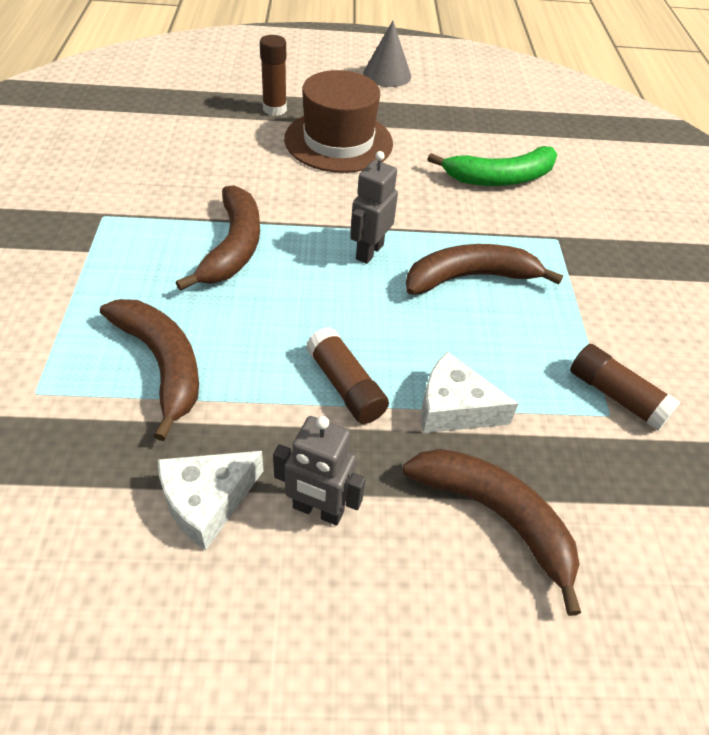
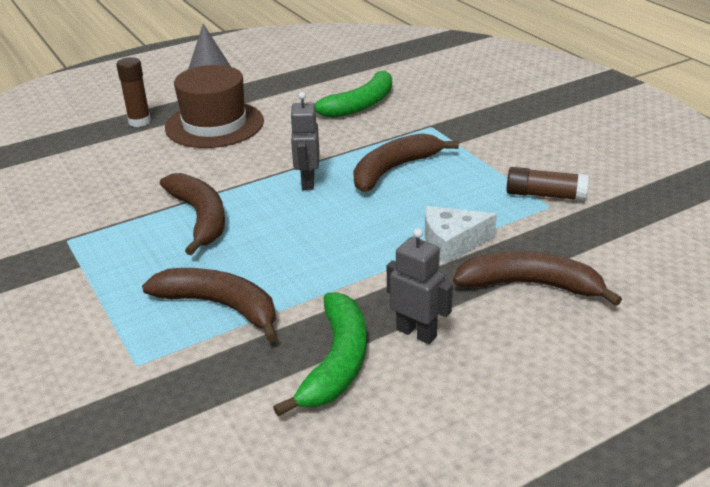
camera: 25 degrees left, 15 degrees down
(207, 501) = (336, 362): white cheese -> green banana
(318, 510) = (416, 333): grey robot -> grey robot turned 135 degrees counterclockwise
(345, 386) = (368, 262): brown glue stick -> none

